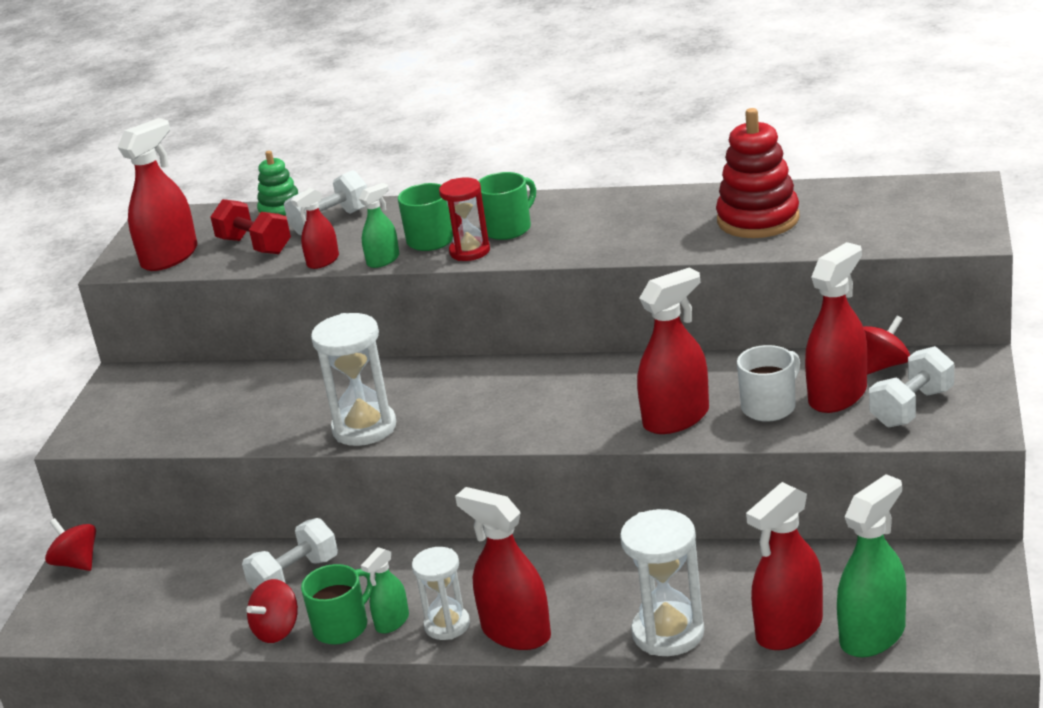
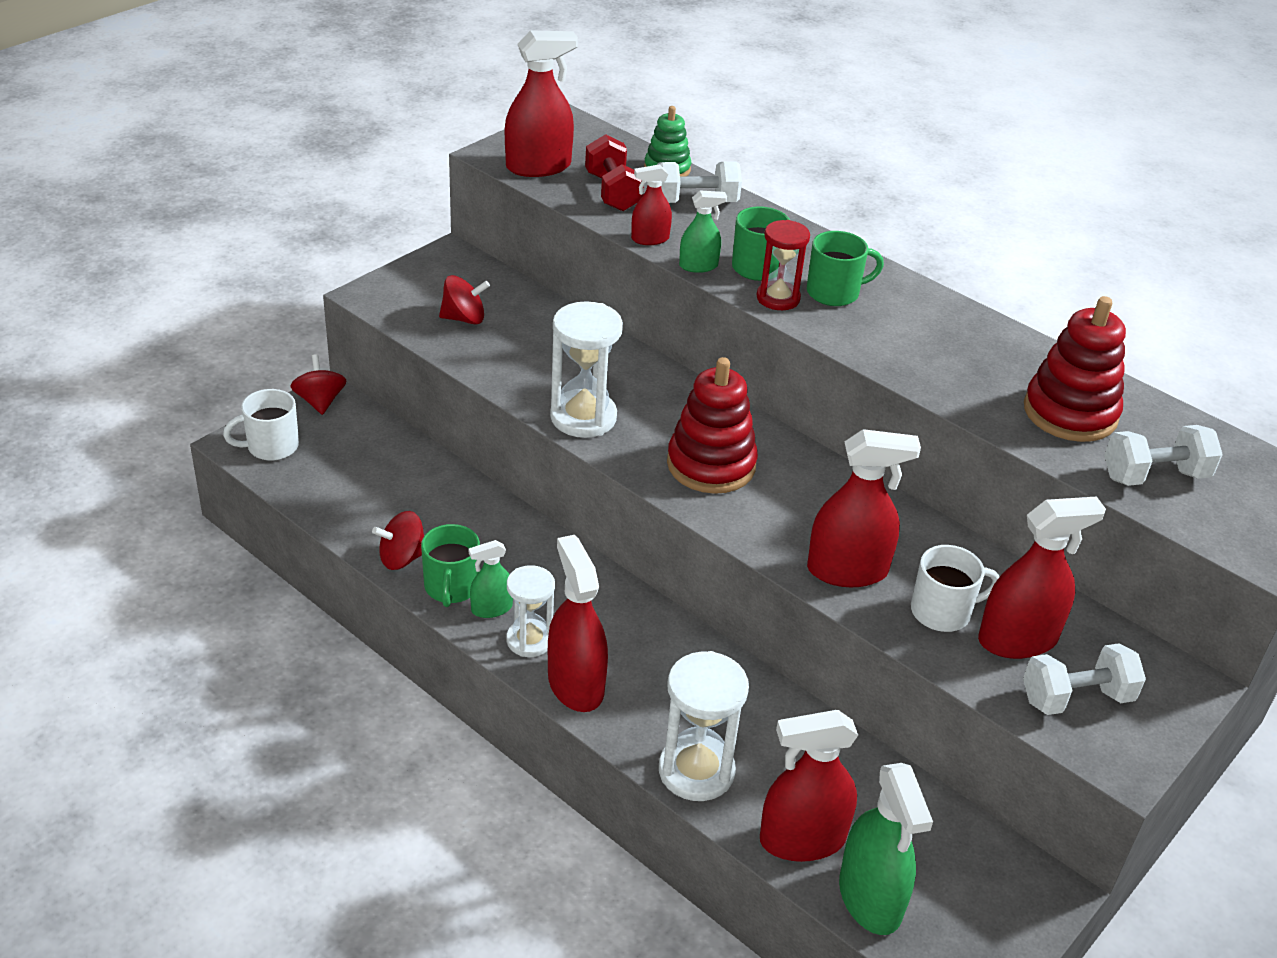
camera: 25 degrees right, 10 degrees up
(67, 617) = (271, 446): none -> white mug
(295, 576) = (459, 516): white dumbbell -> white dumbbell (1154, 476)
(342, 626) = (451, 587): green mug -> green mug turned 105 degrees clockwise
(501, 407) = (711, 465): none -> red stacking toy
(872, 635) = (870, 898): green spray bottle -> green spray bottle turned 90 degrees clockwise
(883, 365) = (1093, 633): red spinning top -> red spinning top (464, 318)

